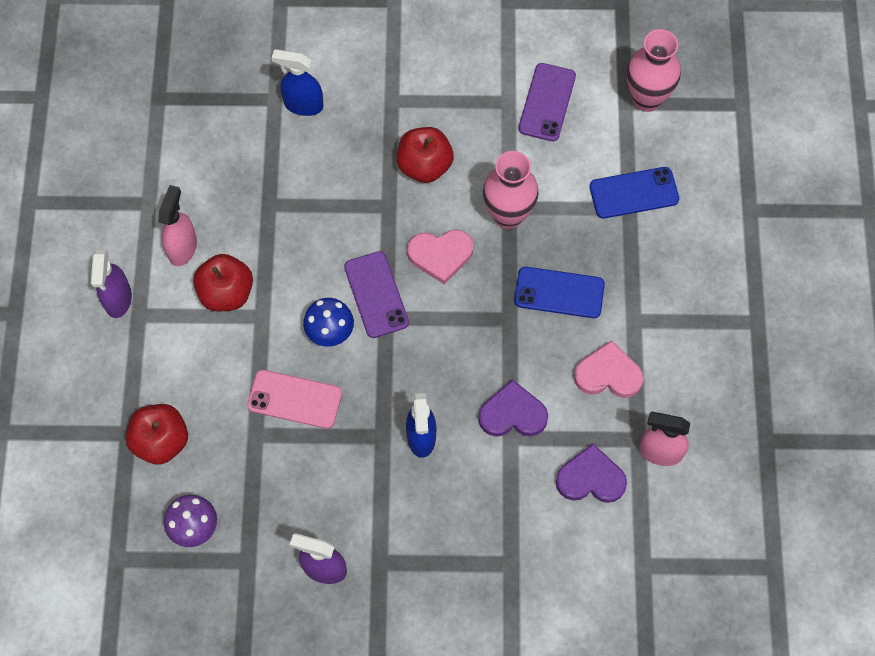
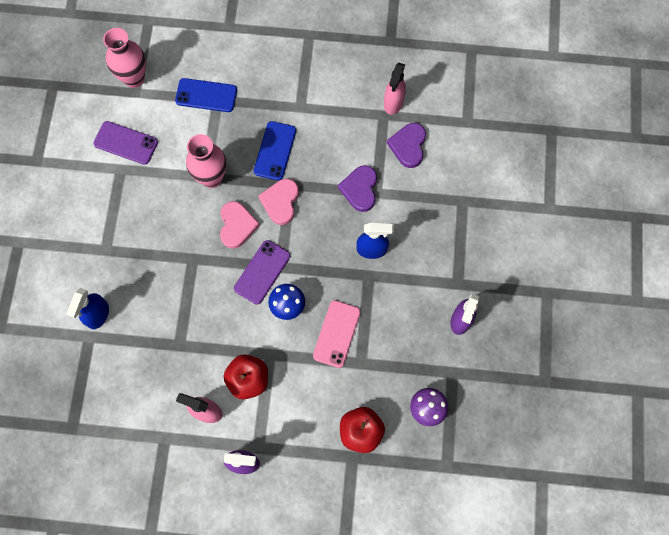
camera: 85 degrees left, 5 degrees up
(376, 295) = (262, 272): purple phone -> purple phone turned 45 degrees counterclockwise
(424, 166) = (164, 231): red apple -> none
(608, 374) = (337, 127): pink heart -> pink heart (280, 202)
(634, 193) = (206, 95): blue phone -> blue phone turned 75 degrees counterclockwise

